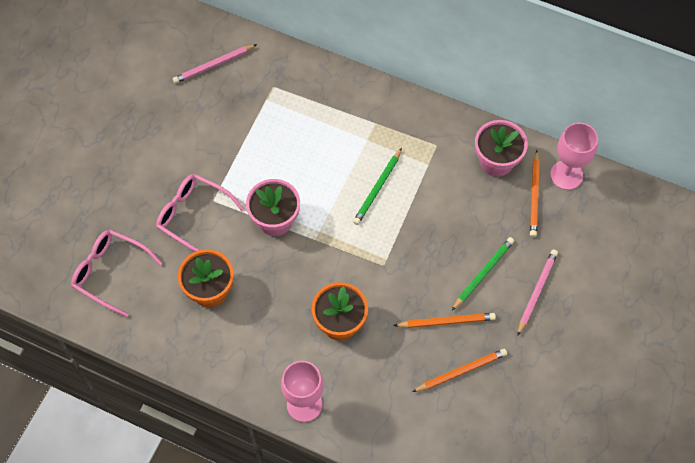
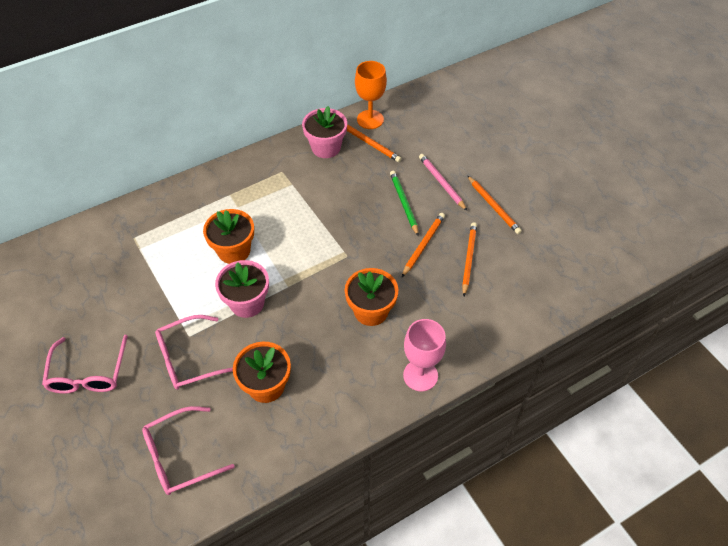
camera: 55 degrees left, 10 degrees down
(130, 157) = (88, 374): none -> pink glasses
(214, 65) = (71, 265): pink pencil -> none
(319, 171) = (234, 251): none -> orange flower pot
(377, 188) = (282, 223): green pencil -> none
(545, 356) = (493, 206): none -> orange pencil
(566, 175) = (370, 119): pink goblet -> orange goblet

